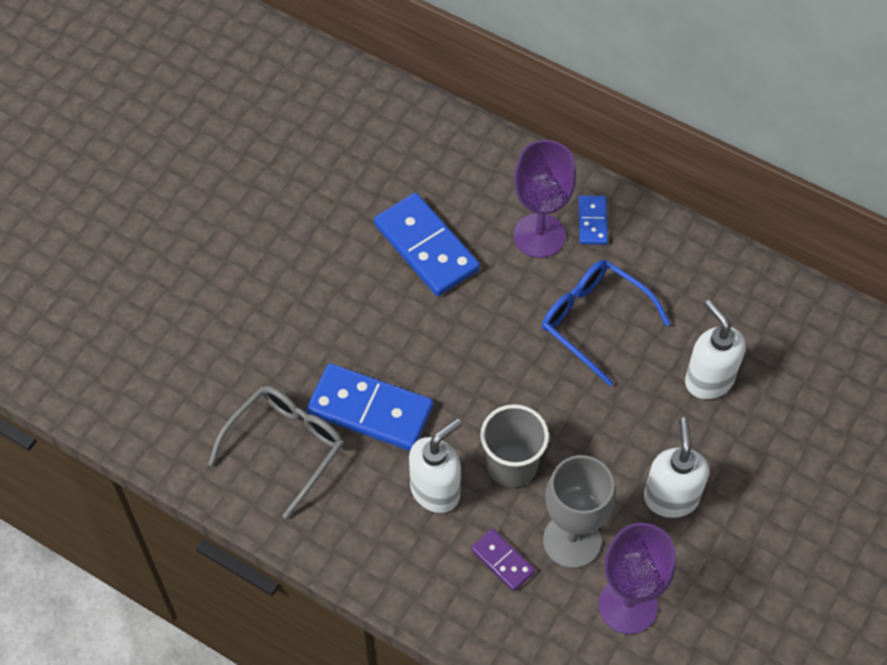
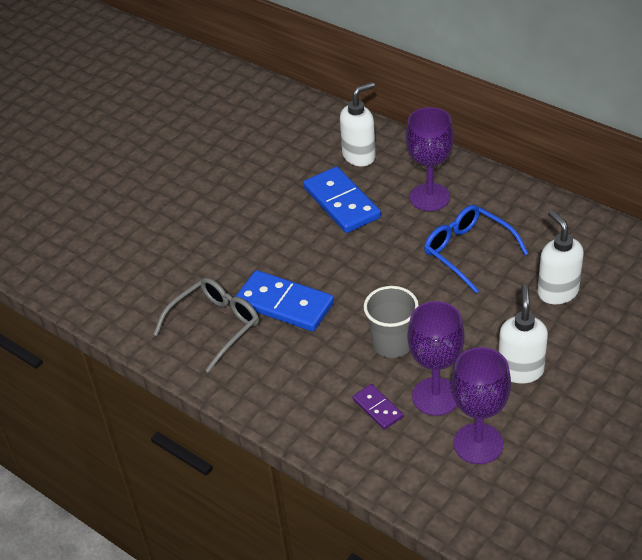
camera: 10 degrees right, 15 degrees down
(436, 490) = (329, 358): white soap dispenser -> white soap dispenser (359, 156)
(571, 541) = (435, 396): grey goblet -> purple goblet
(592, 221) = (472, 189): blue domino -> none

